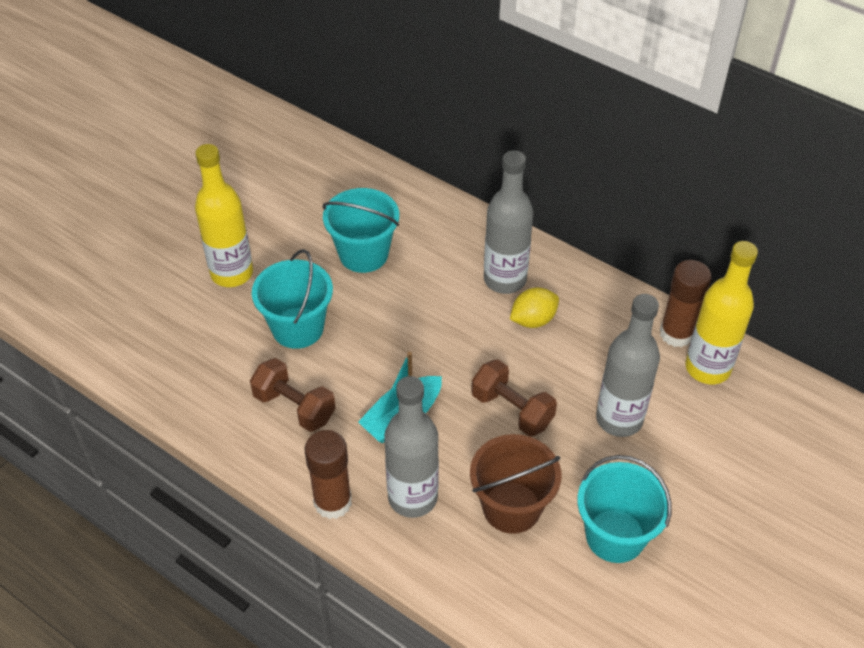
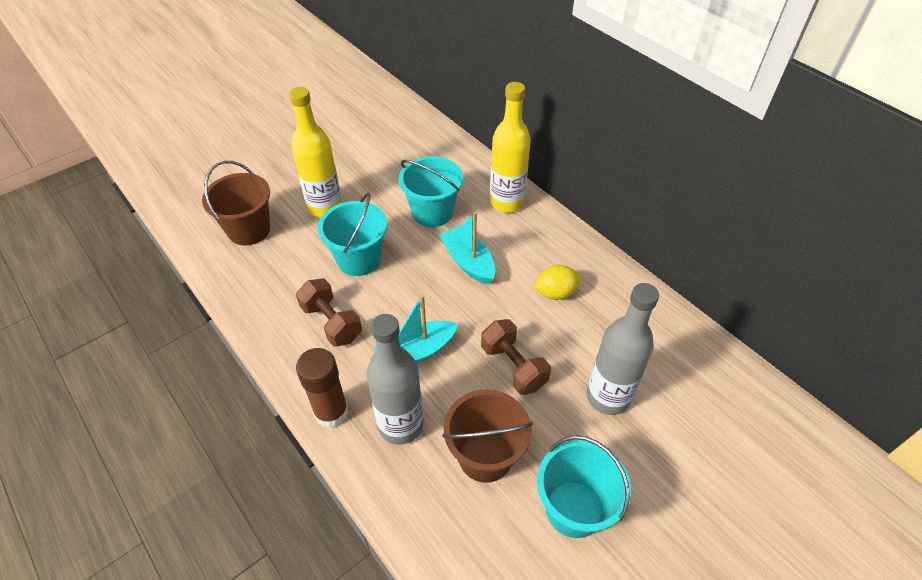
camera: 15 degrees right, 0 degrees up
(149, 319) = (249, 230): none -> brown bucket
(425, 305) = (468, 262): none -> turquoise boat
(505, 279) = (541, 255): grey bottle -> none
(676, 333) = (680, 331): brown glue stick -> none
(707, 368) = (702, 368): yellow bottle -> yellow bottle (506, 202)

